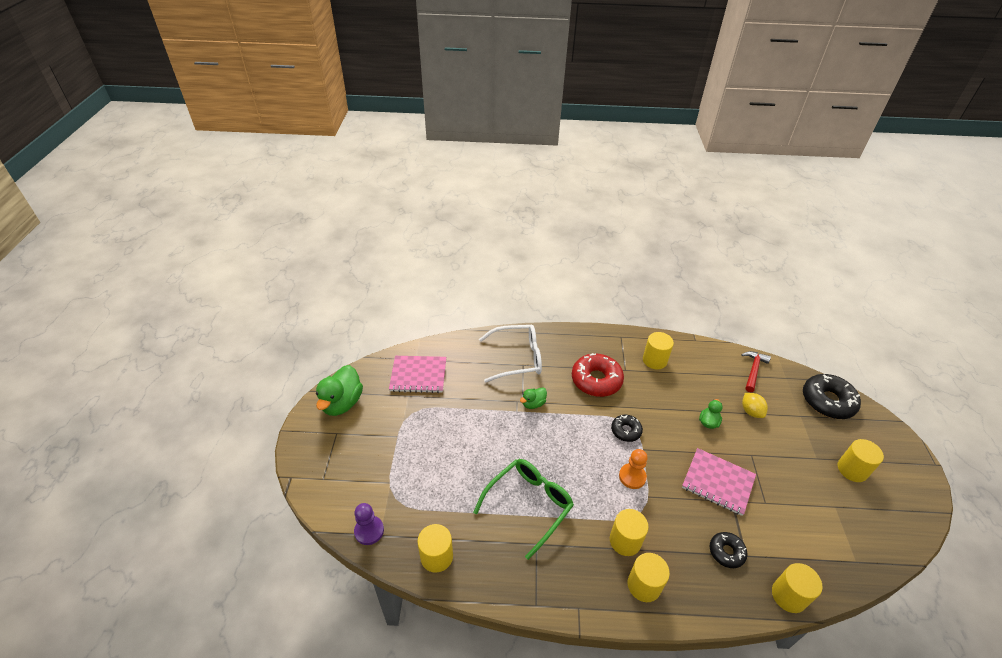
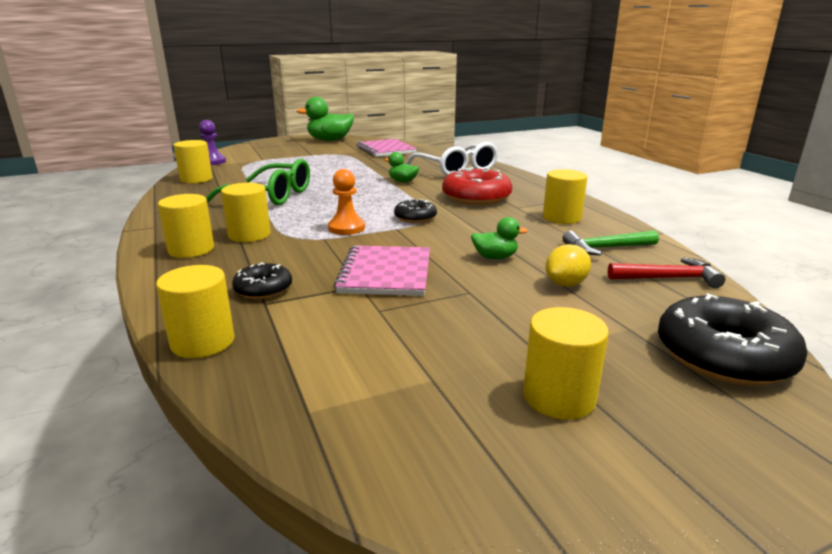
camera: 65 degrees right, 20 degrees down
(709, 370) = (606, 248): none -> green hammer

